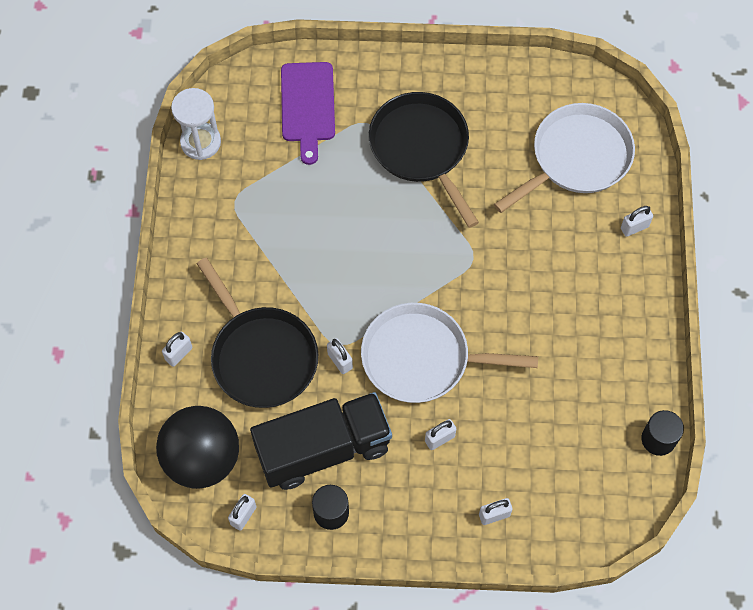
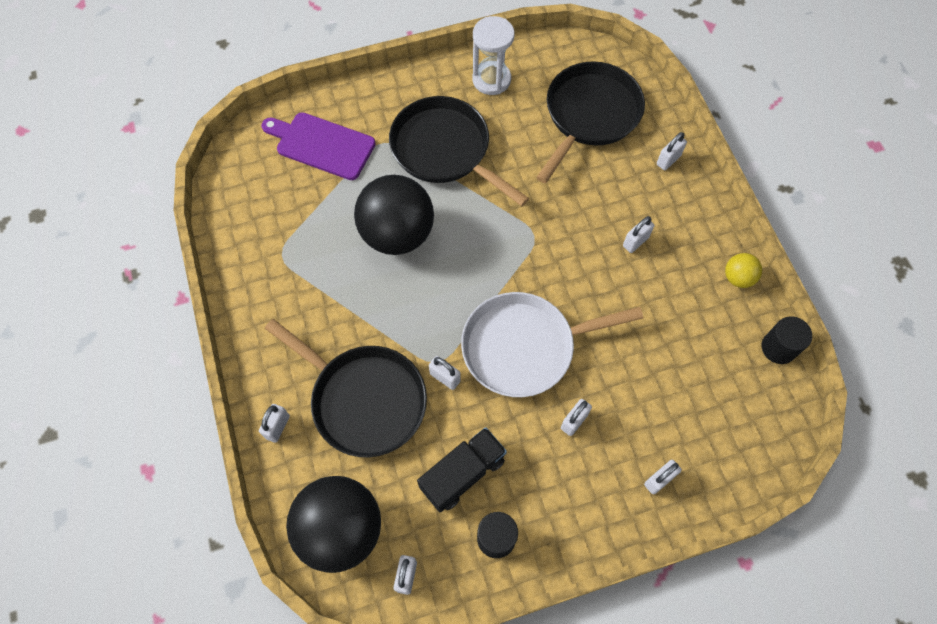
camera: 20 degrees left, 0 degrees up
(200, 142) = (228, 209): white hourglass -> white hourglass (491, 80)
(307, 106) = (321, 145): purple cutting board -> purple cutting board turned 135 degrees clockwise
(323, 449) = (462, 474): black truck -> black truck, size x0.62
(346, 215) = (397, 234): none -> black ball
(567, 296) = (635, 242): none -> white padlock
(576, 158) = (590, 115): white pan -> black pan
(650, 362) = (738, 278): none -> yellow ball

